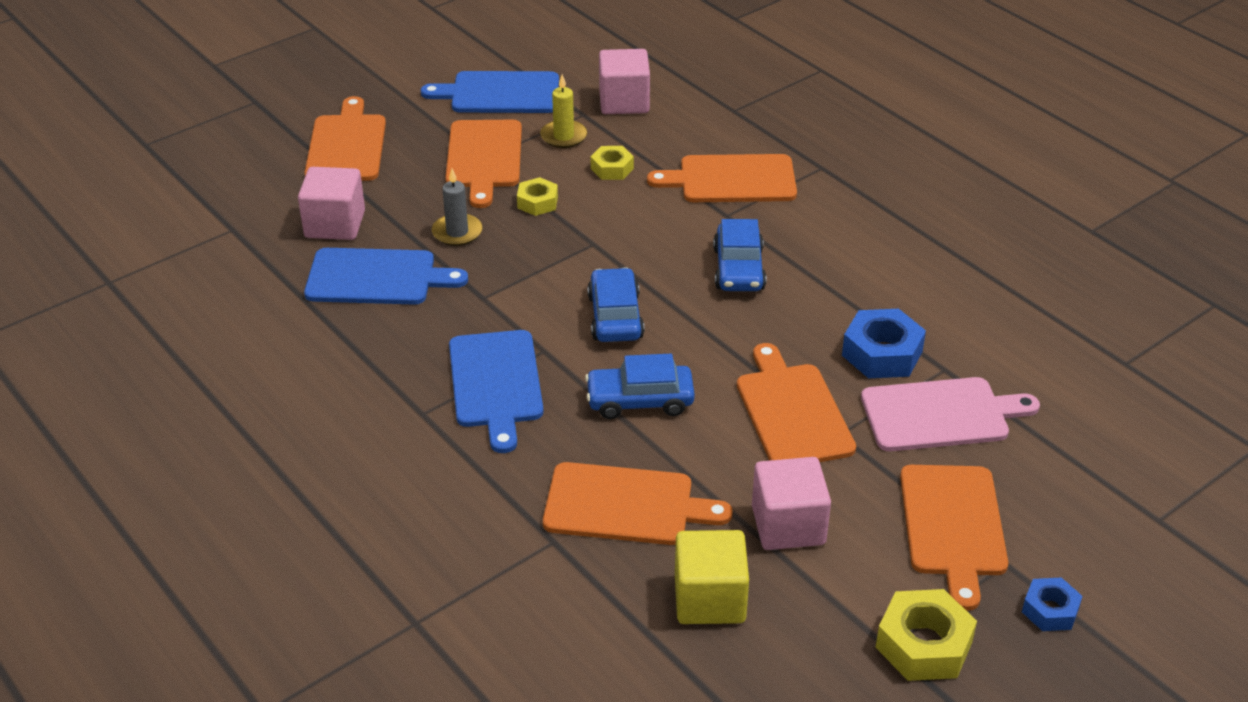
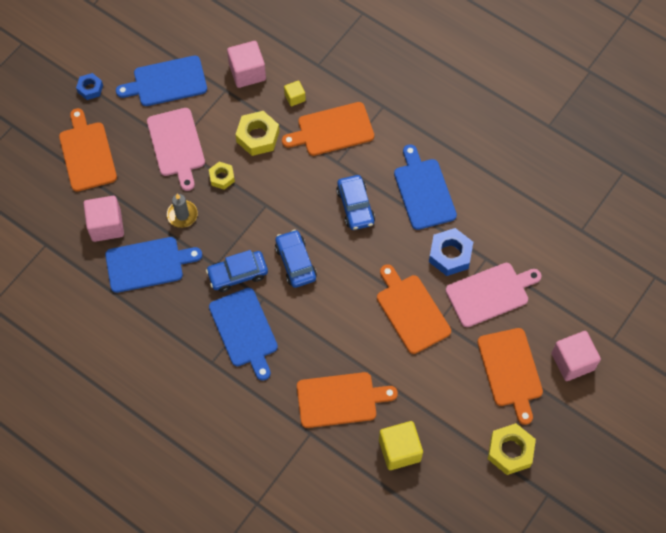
camera: 15 degrees left, 25 degrees up
(483, 158) = (176, 145): orange cutting board -> pink cutting board
(563, 136) = (219, 114): yellow candle -> none
(612, 168) = (258, 137): yellow nut -> yellow nut, size x1.65
(640, 400) = (327, 323): blue car -> blue car (237, 274)
(686, 137) = (295, 97): none -> yellow cube
(788, 525) = (427, 392): pink cube -> pink cube (572, 361)
(859, 270) = (423, 191): none -> blue cutting board
(1050, 610) = (567, 413): blue nut -> blue nut (90, 89)

